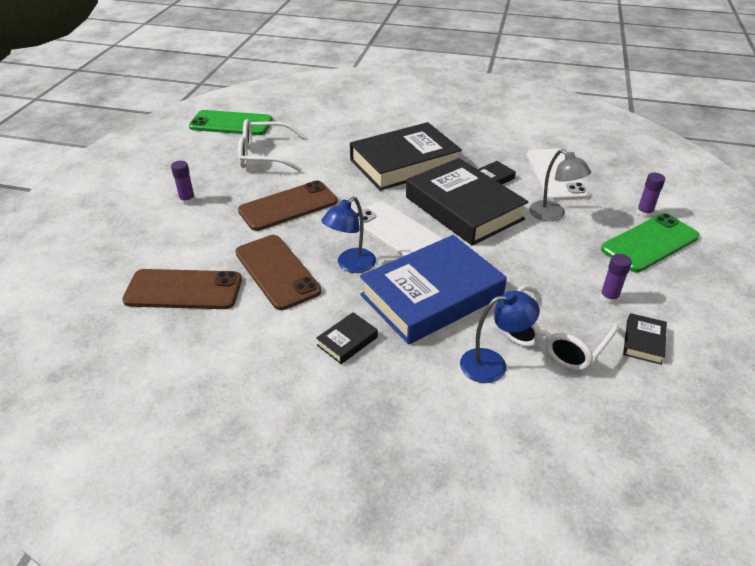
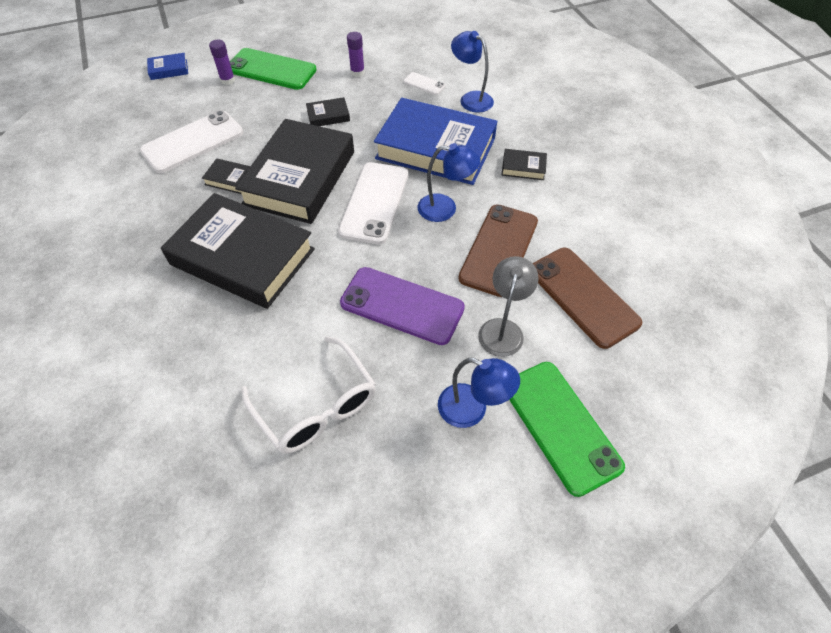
camera: 125 degrees left, 15 degrees up
(187, 201) = (472, 410): purple glue stick -> blue lamp
(231, 124) = (253, 527): green phone -> green phone (560, 426)
(288, 206) = (402, 305): brown phone -> purple phone
(550, 339) = (424, 84): white glasses -> white phone
(553, 215) = (268, 124): grey lamp -> grey lamp (503, 329)
(643, 342) = (389, 51): black book -> black book (328, 116)
(683, 188) = (169, 70): none -> blue book

